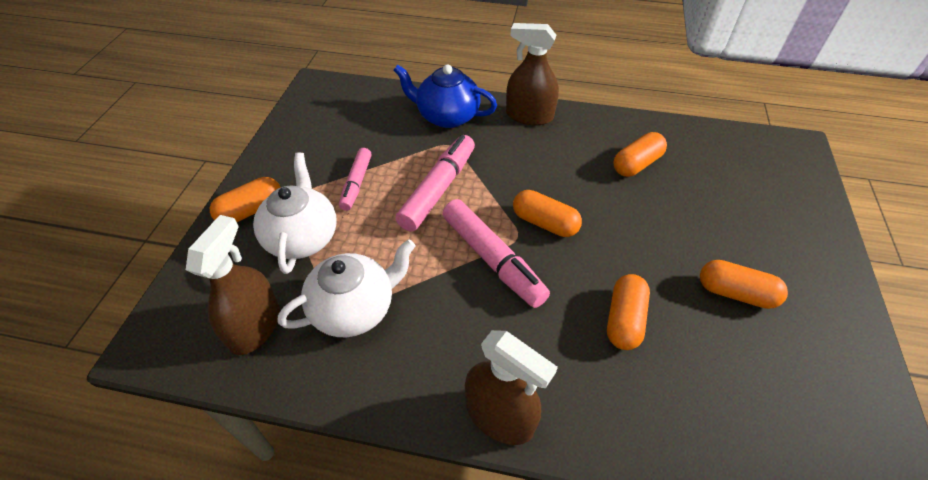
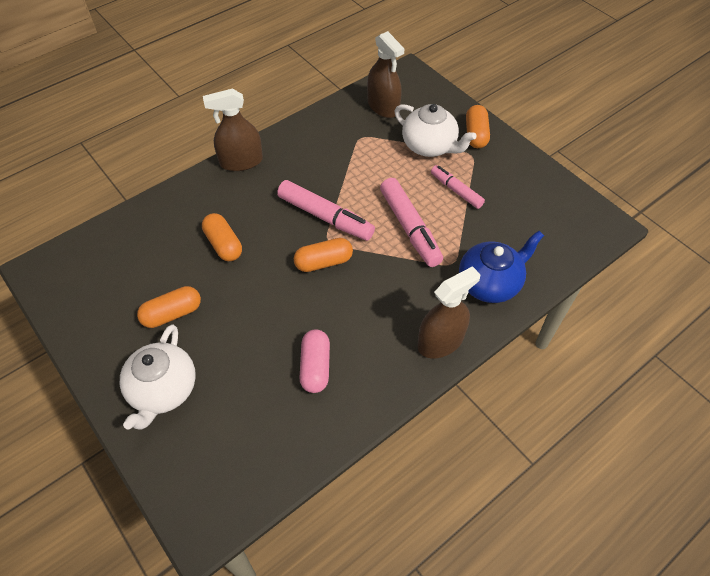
camera: 130 degrees right, 5 degrees up
(354, 309) = (355, 144): white teapot -> white teapot (163, 390)
(492, 259) = (325, 217): pink marker -> pink marker turned 150 degrees counterclockwise
(636, 164) = (315, 367): orange capsule -> pink capsule

